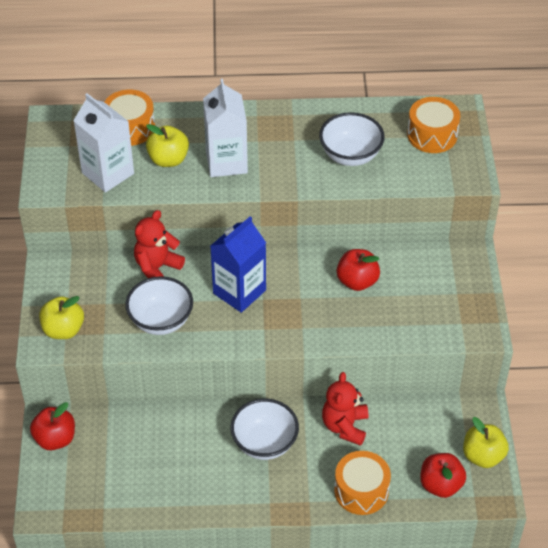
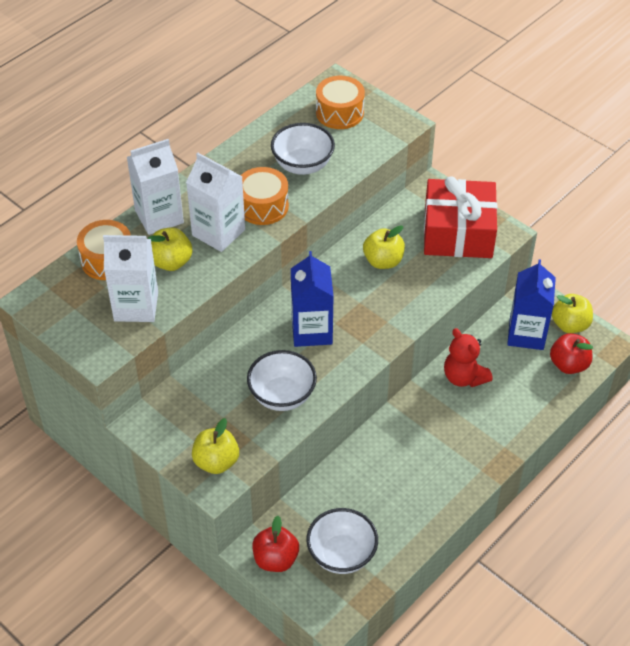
camera: 45 degrees left, 0 degrees up
(157, 268) = (228, 360): red teddy bear -> none
(201, 121) = (159, 216): none -> white carton
(264, 443) = (427, 433): white bowl -> white bowl (341, 555)
(357, 281) = (383, 261): red apple -> yellow apple
(361, 490) = (527, 410): orange drum -> orange drum (263, 206)
(437, 434) = (526, 334): none -> blue carton
(445, 303) = (458, 232): none -> red gift

